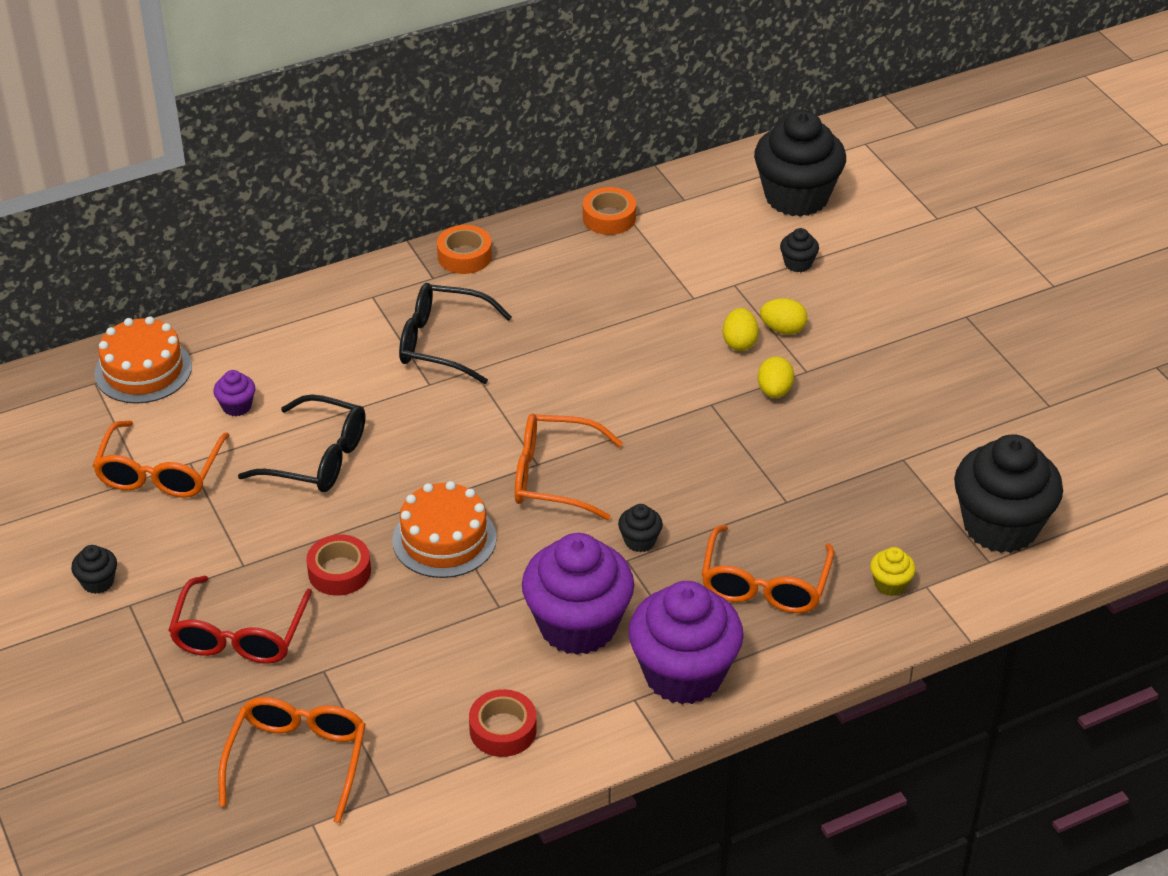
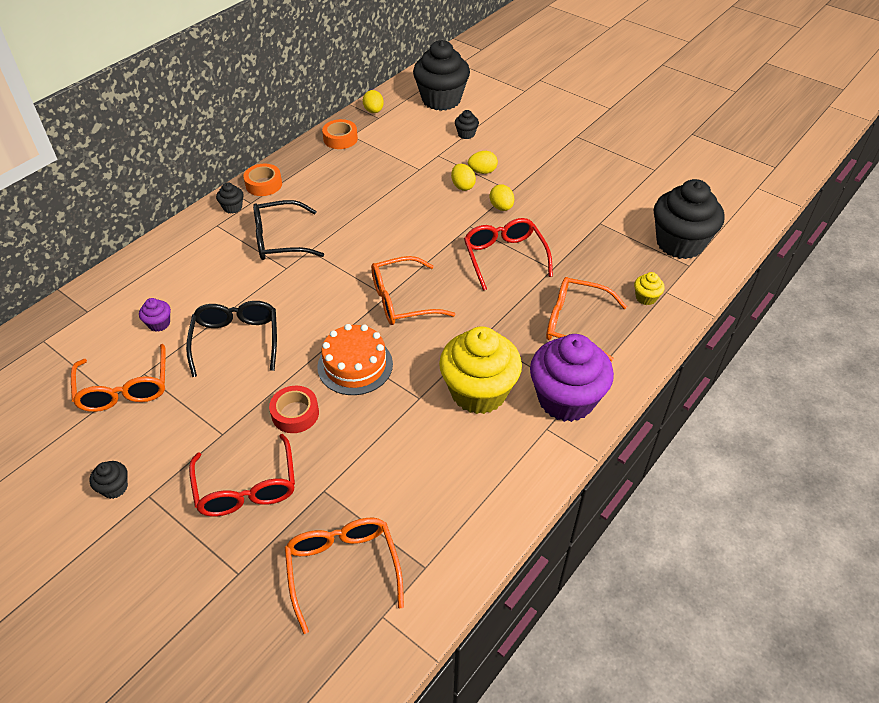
camera: 25 degrees left, 5 degrees up
(143, 370) = (76, 320): orange cake -> none
(318, 458) = (236, 340): black glasses -> black glasses turned 90 degrees counterclockwise
(503, 730) = (475, 485): red tape -> none
(578, 625) = (478, 392): purple cupcake -> yellow cupcake
(640, 541) = (482, 322): black cupcake -> black cupcake (232, 207)
(683, 187) = (373, 111): none -> yellow egg
(730, 463) = (504, 257): none -> red glasses
(764, 584) = (575, 323): orange glasses -> orange glasses turned 120 degrees clockwise

